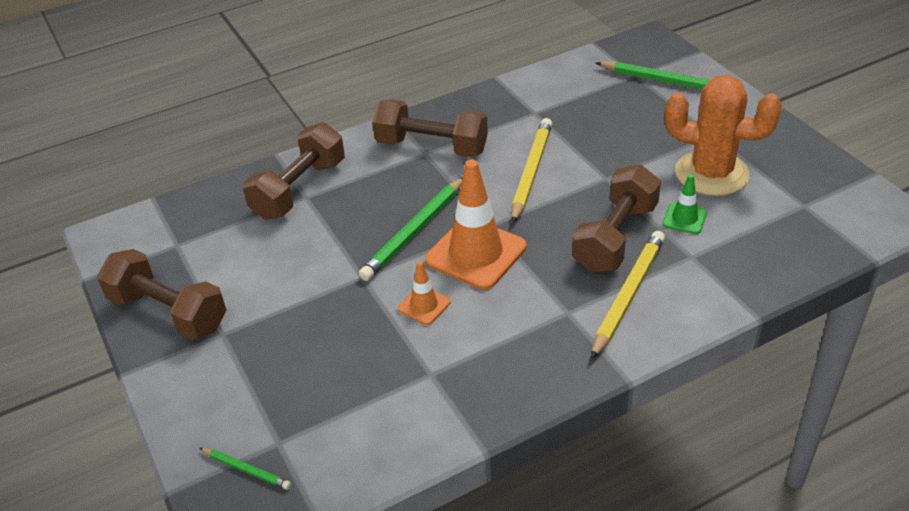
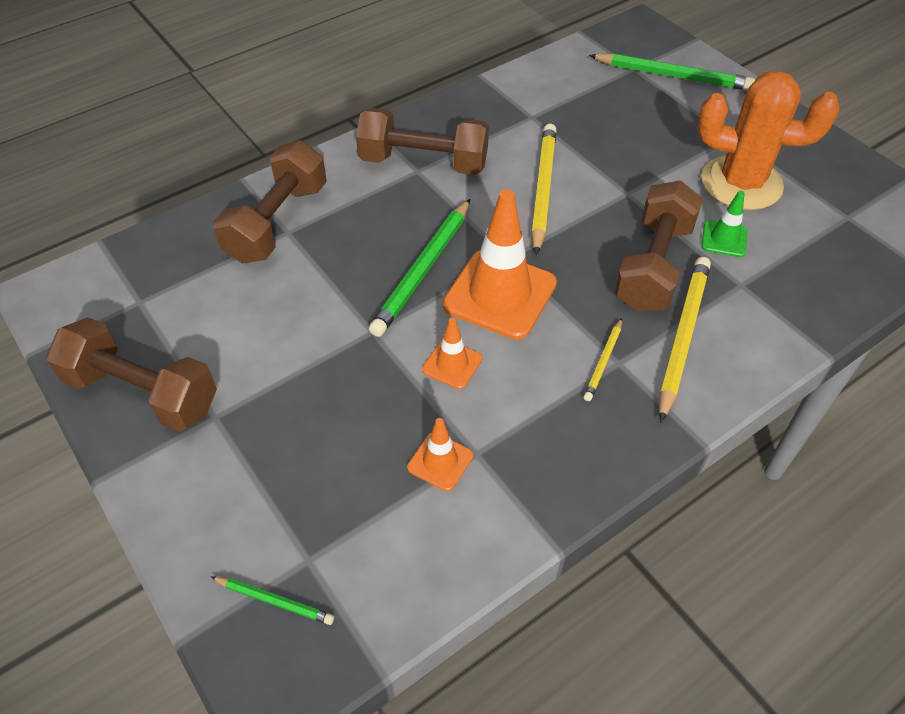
camera: 10 degrees left, 10 degrees up
(399, 378) = (440, 461): none -> orange traffic cone
(554, 310) = (603, 361): none -> yellow pencil

